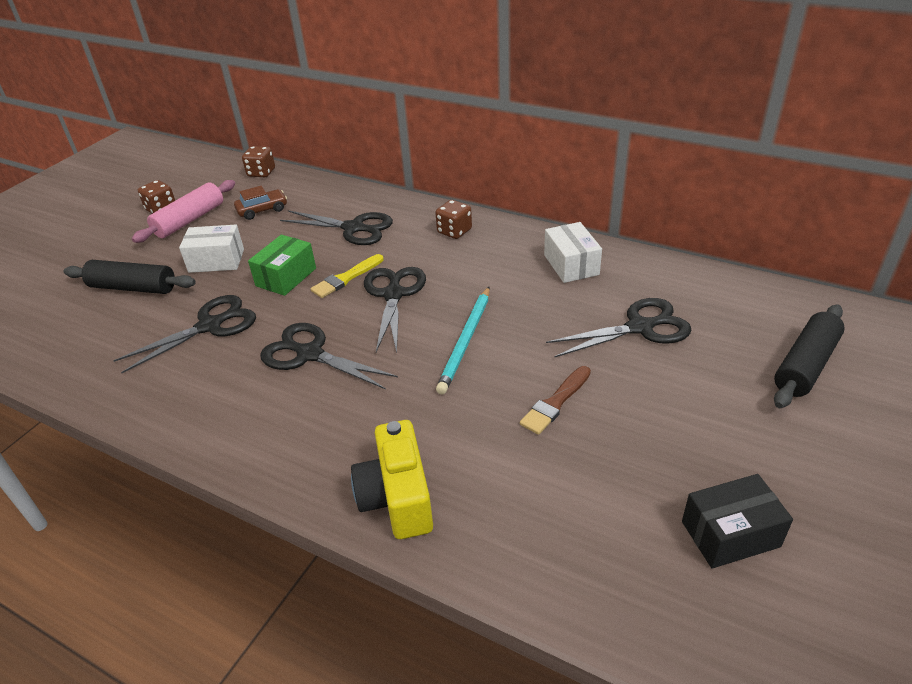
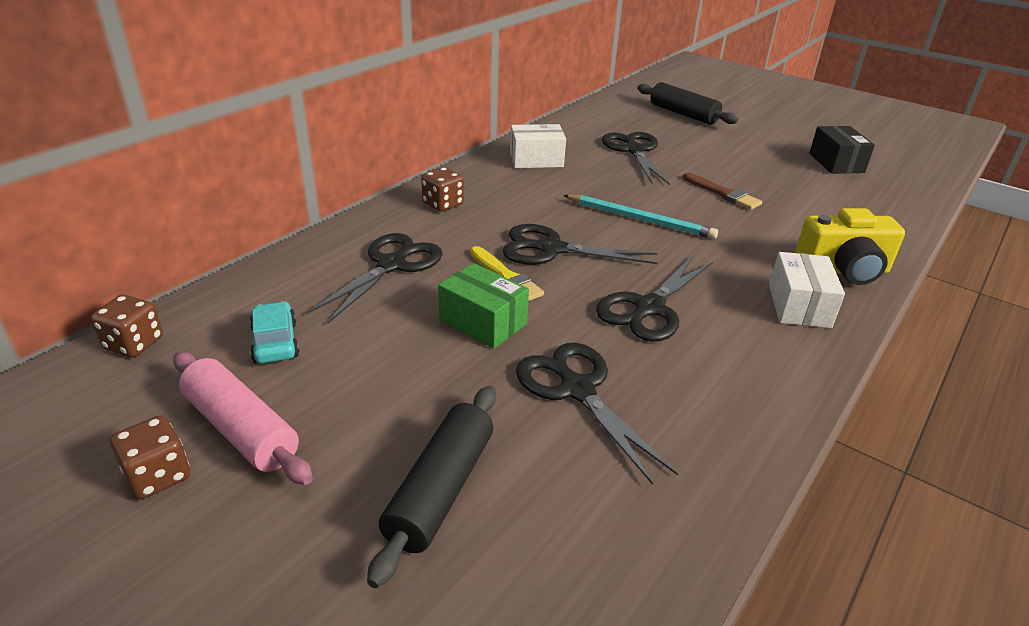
camera: 85 degrees left, 5 degrees down
(216, 261) = (405, 389): white box -> white box (799, 306)
(262, 210) = (275, 342): brown car -> turquoise car

